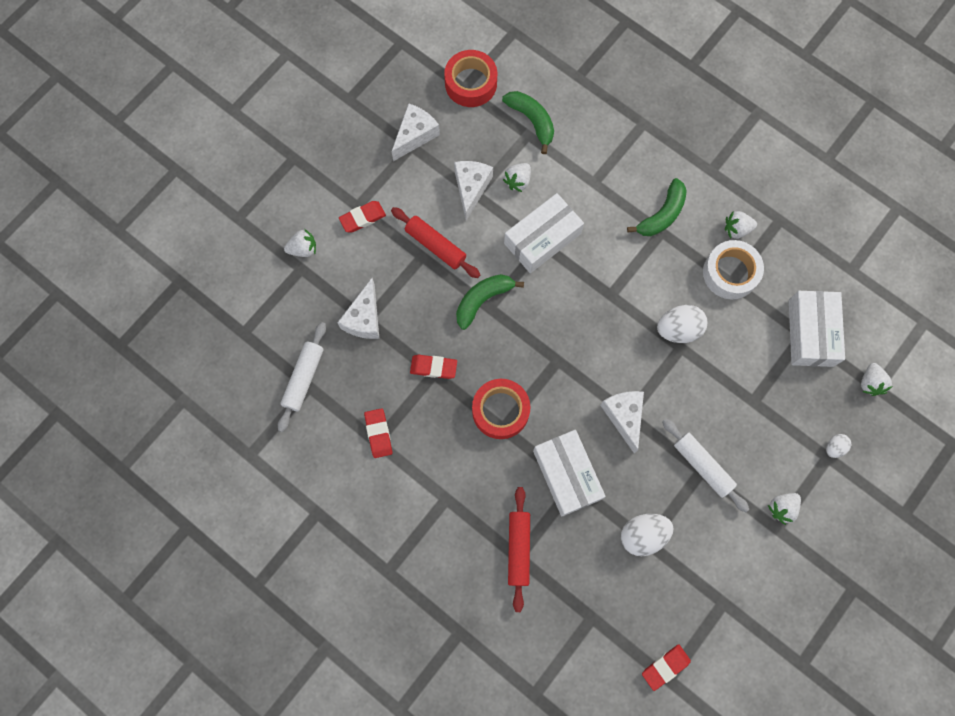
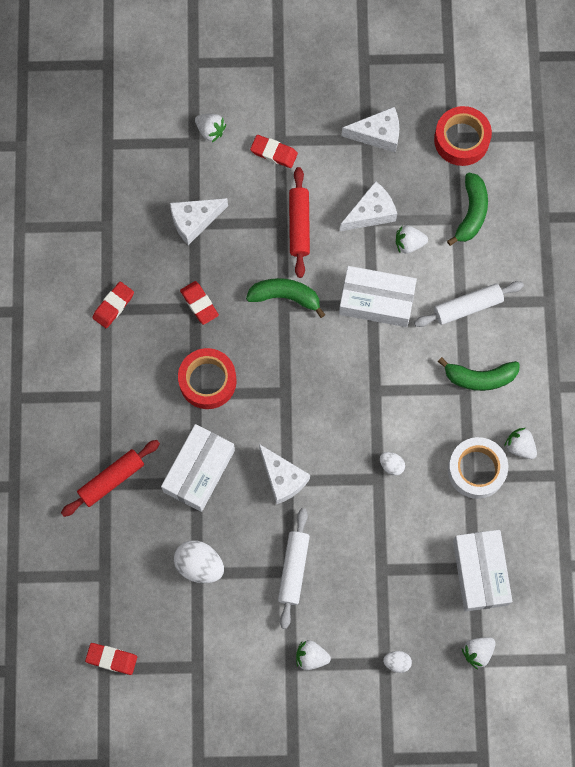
camera: 50 degrees right, 0 degrees up
(304, 378) = (110, 217): white rolling pin -> white rolling pin (467, 307)
(624, 416) = (282, 478): white cheese -> white cheese turned 105 degrees clockwise
(678, 329) = (391, 465): white egg -> white egg, size x0.53
(810, 332) = (480, 572): white box -> white box turned 60 degrees counterclockwise

